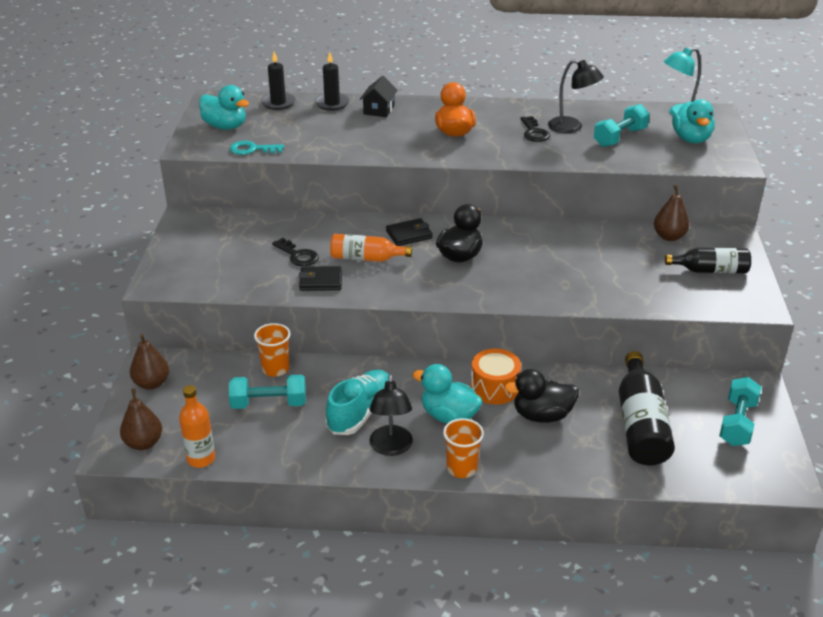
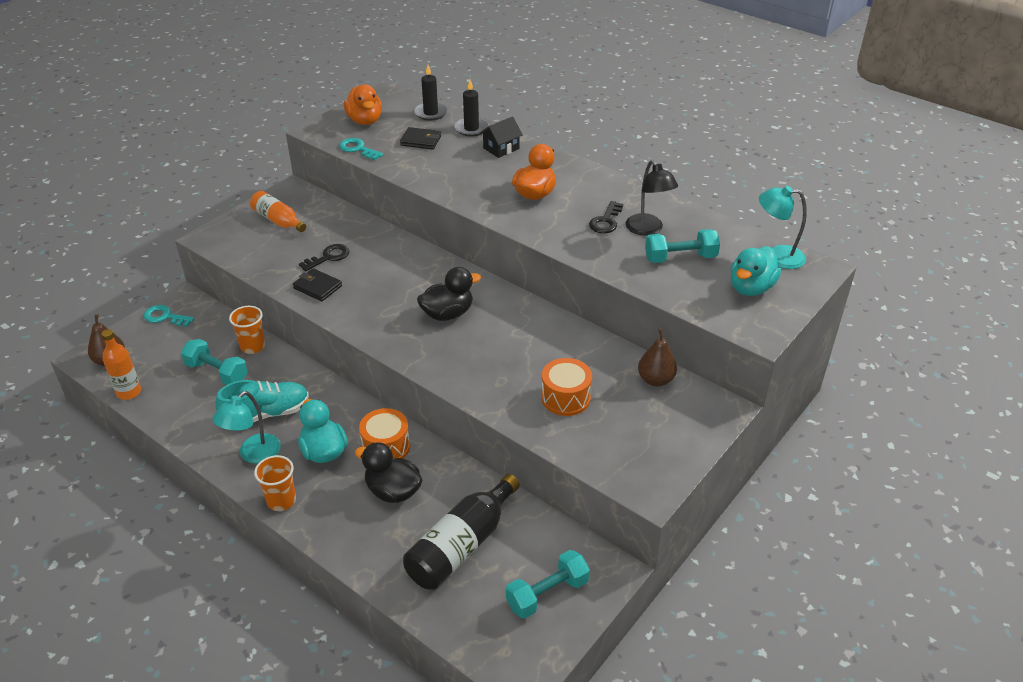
camera: 35 degrees right, 5 degrees up
(152, 383) = (165, 317): brown pear -> turquoise key
(225, 126) = (365, 121): turquoise duck -> orange duck
(298, 255) = (328, 257): black key -> black key turned 120 degrees counterclockwise
(366, 258) = (374, 282): orange bottle -> orange bottle (278, 220)
(391, 448) = (253, 454): black lamp -> turquoise lamp
(409, 234) = (432, 276): black wallet -> black wallet (421, 141)
(626, 274) = (565, 398): none -> orange drum
(710, 270) = (650, 432): black bottle -> none

